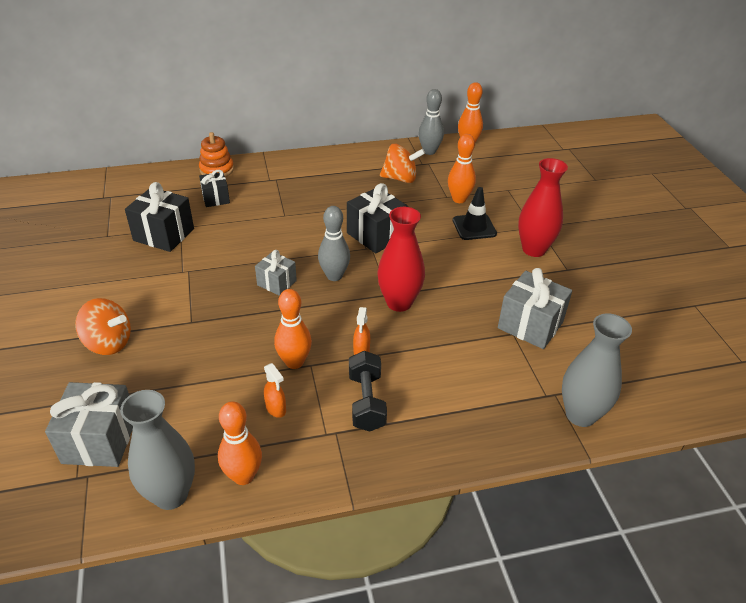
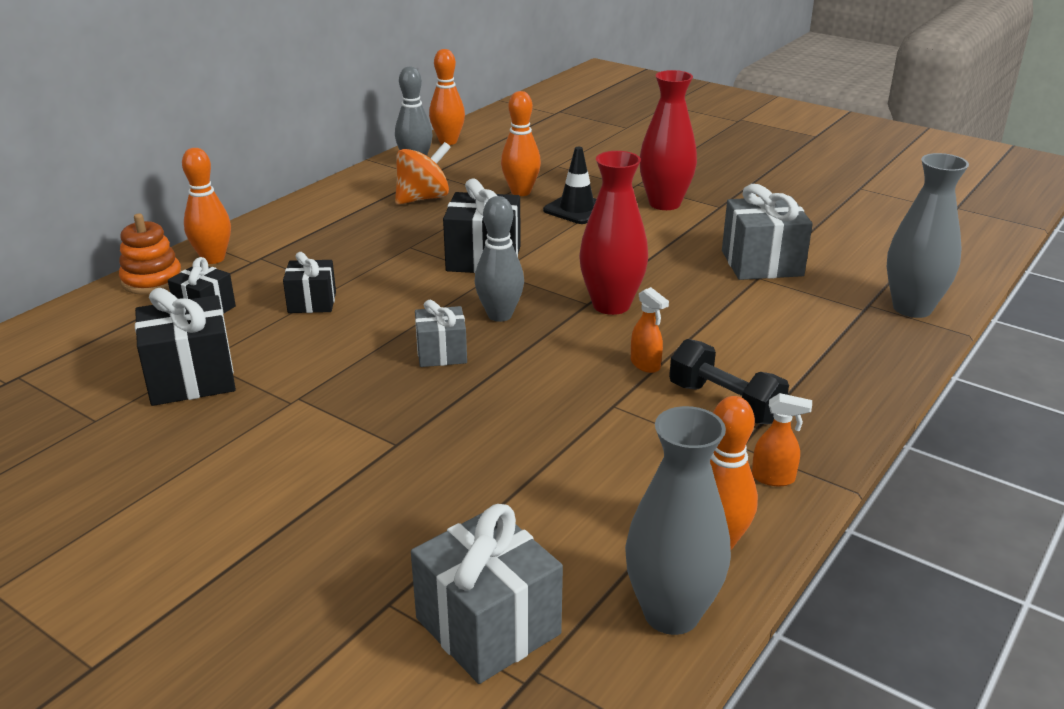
camera: 40 degrees left, 10 degrees down
(108, 343) = (315, 527): orange spinning top -> none
(262, 219) = (312, 302): none -> black gift
(276, 409) = (646, 464): orange spray bottle -> orange spray bottle (773, 478)
(294, 362) = (592, 412): orange bowling pin -> orange bowling pin (213, 259)

